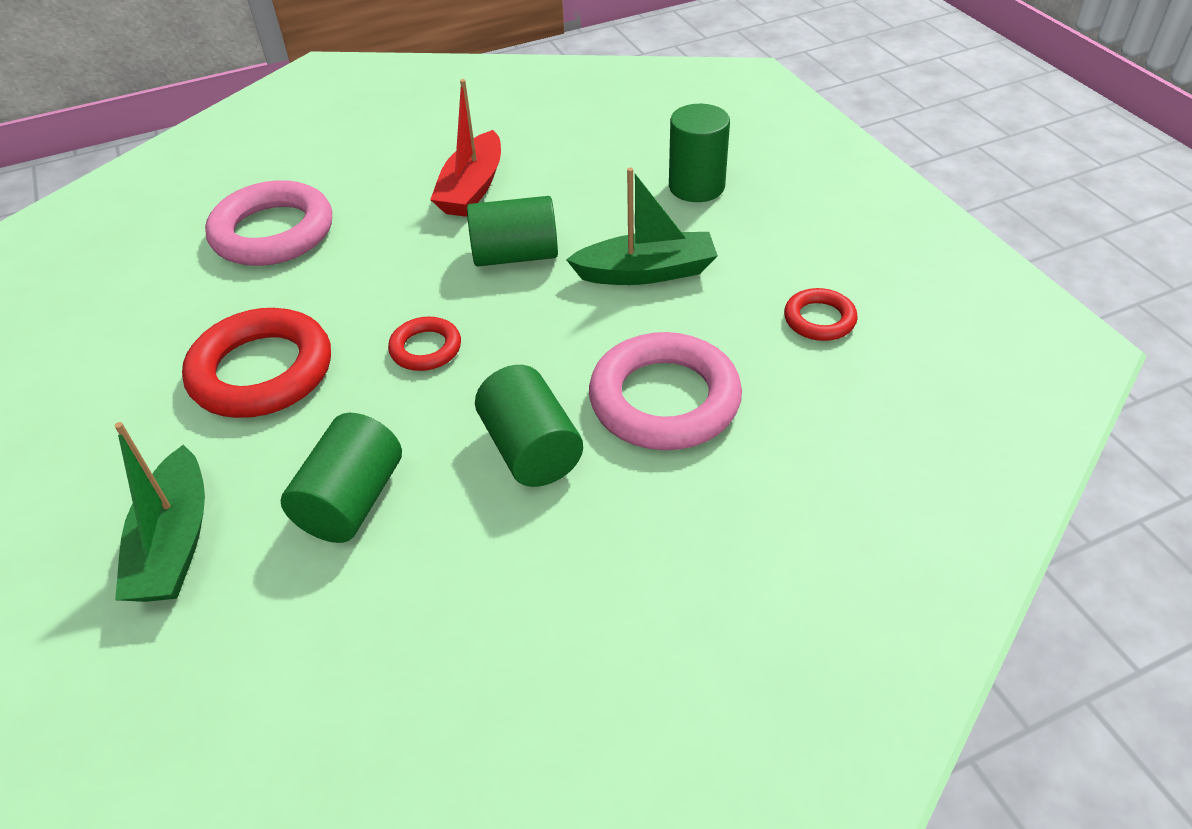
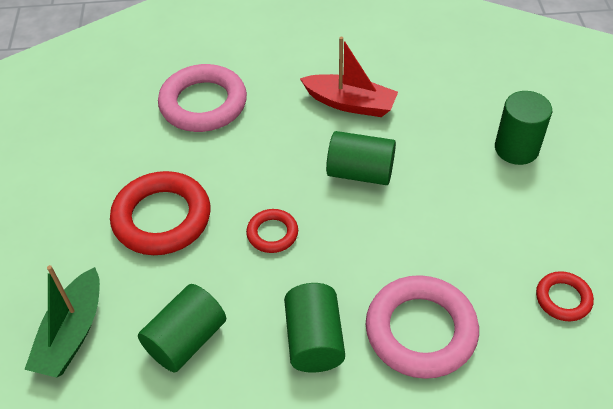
camera: 20 degrees right, 5 degrees up
(472, 188) = (350, 103): red boat -> red boat turned 105 degrees counterclockwise
(646, 272) = (449, 216): green boat -> none

